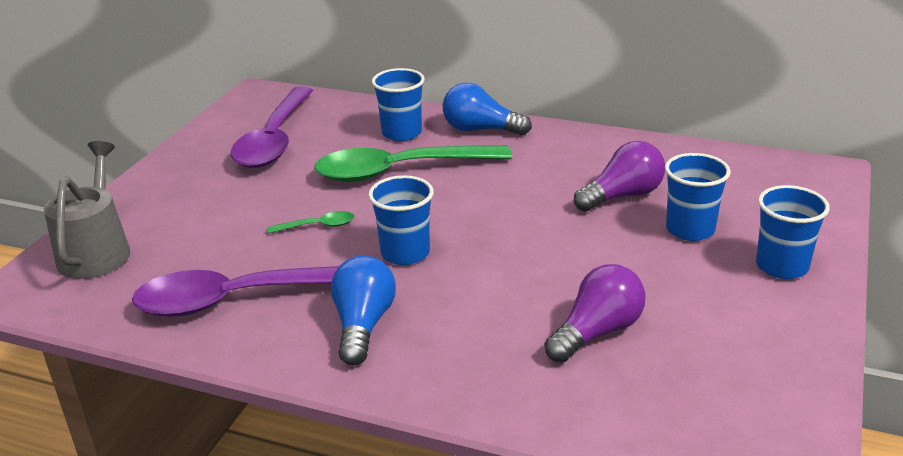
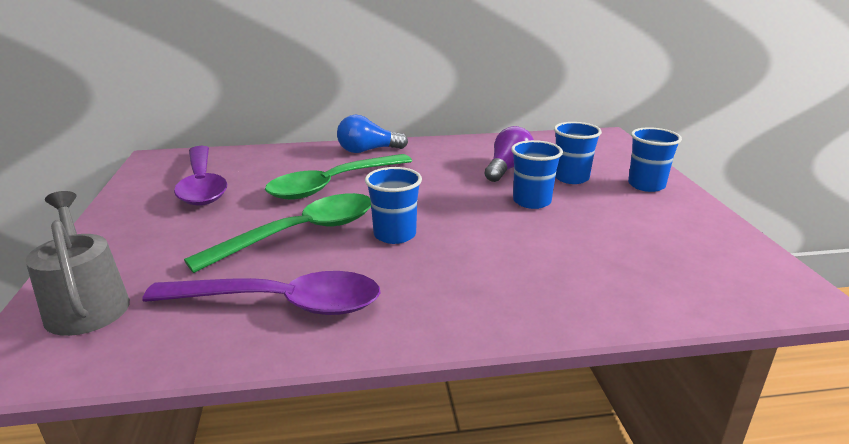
camera: 30 degrees left, 5 degrees down
(239, 299) = (281, 304): purple spoon -> purple spoon turned 135 degrees counterclockwise
(318, 226) = (301, 233): green spoon -> green spoon, size x2.46
(363, 325) = (415, 292): blue light bulb -> none
(401, 133) = (309, 162): blue cup -> blue cup (531, 201)
(597, 332) = (589, 249): purple light bulb -> none

